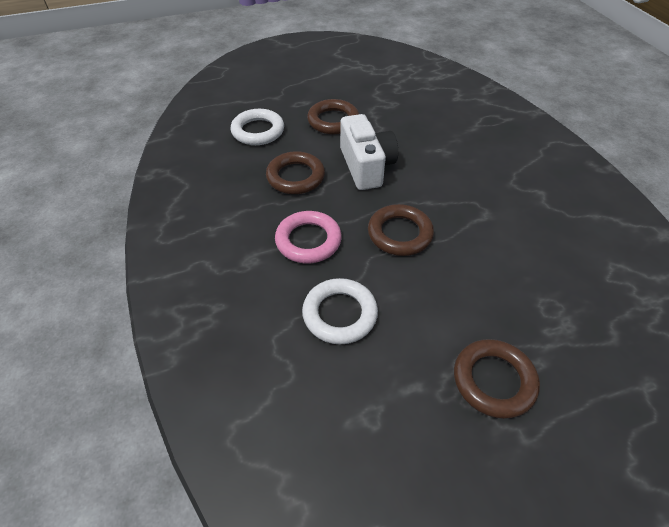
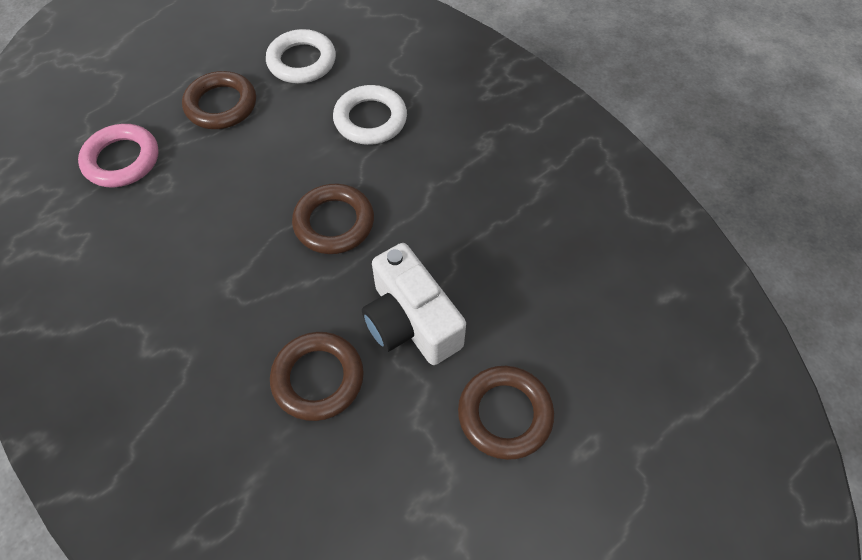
camera: 160 degrees right, 10 degrees up
(258, 131) = (610, 345): white ring -> white ring (302, 61)
(295, 177) = (500, 270): brown ring -> brown ring (318, 378)
(308, 240) = (436, 183): pink ring -> pink ring (122, 160)

